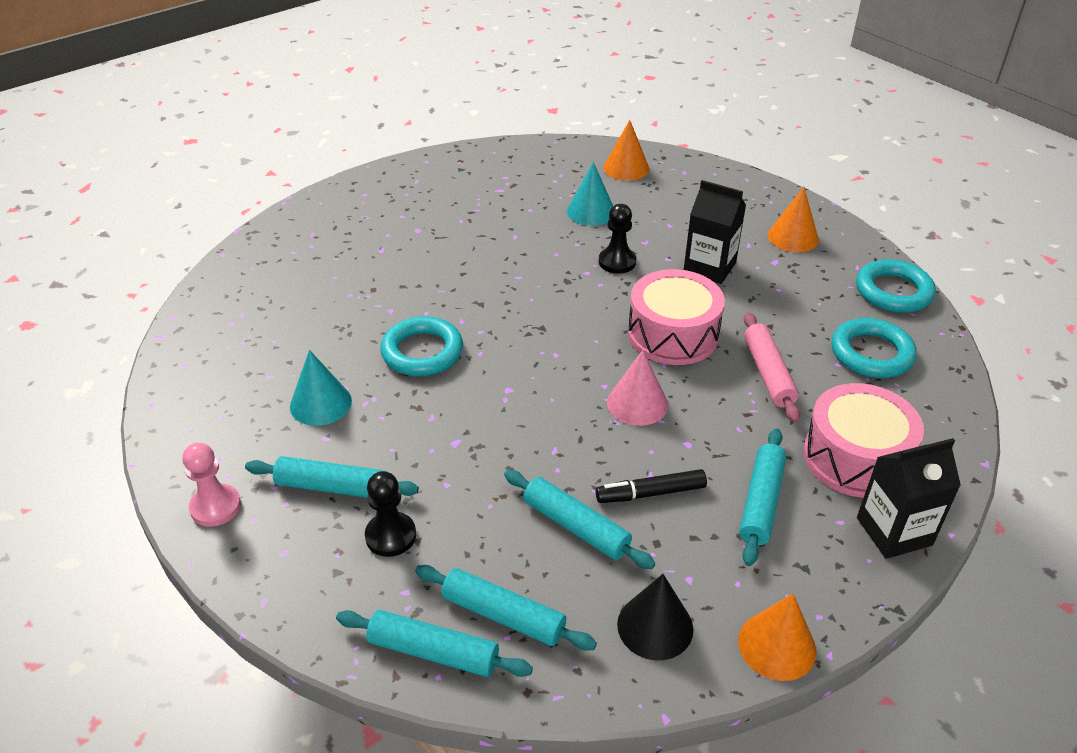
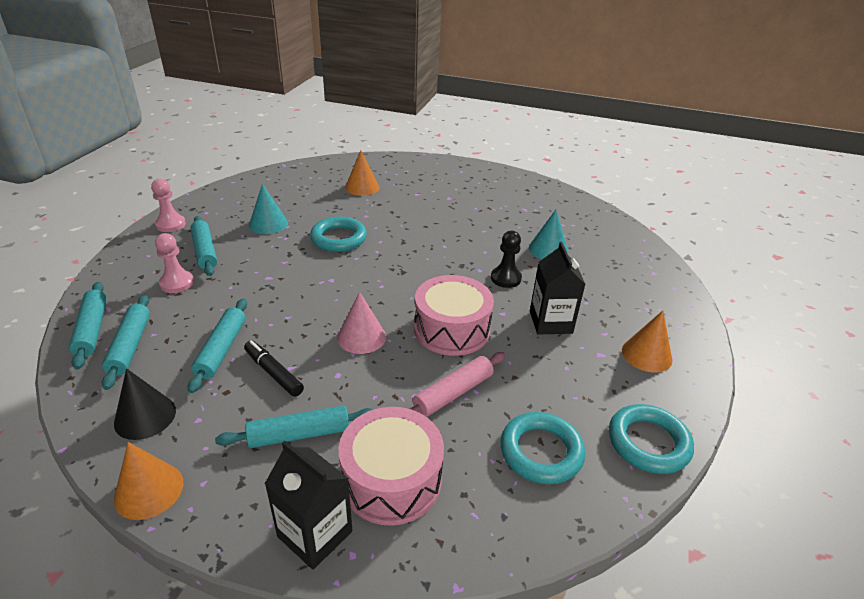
camera: 55 degrees right, 5 degrees down
(390, 536) = (177, 283): black pawn -> pink pawn
(626, 168) = (619, 247): orange cone -> orange cone (362, 187)

